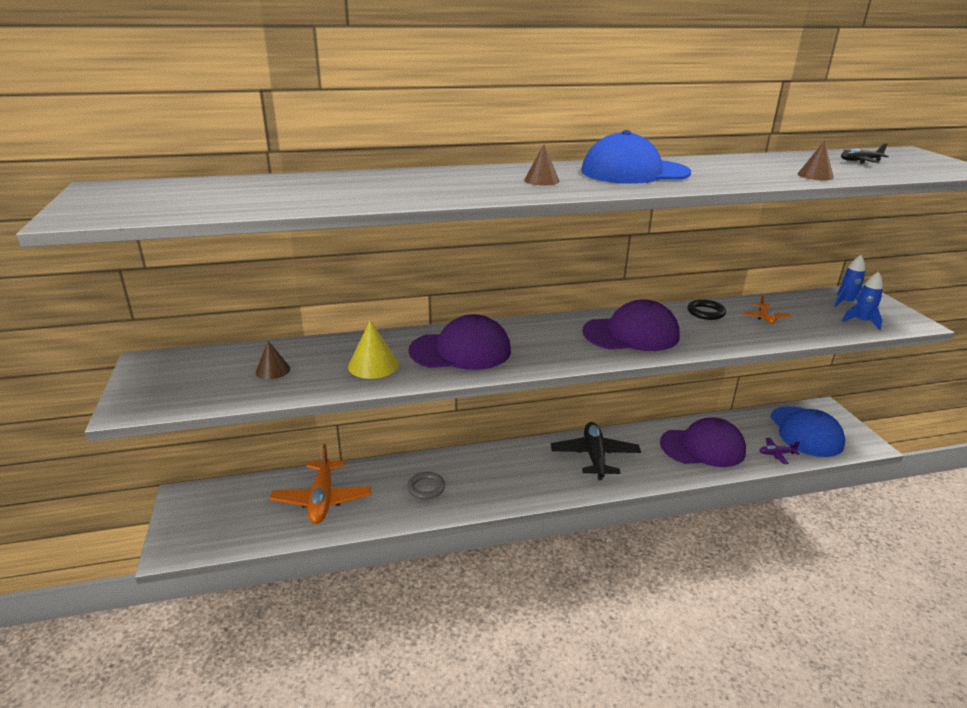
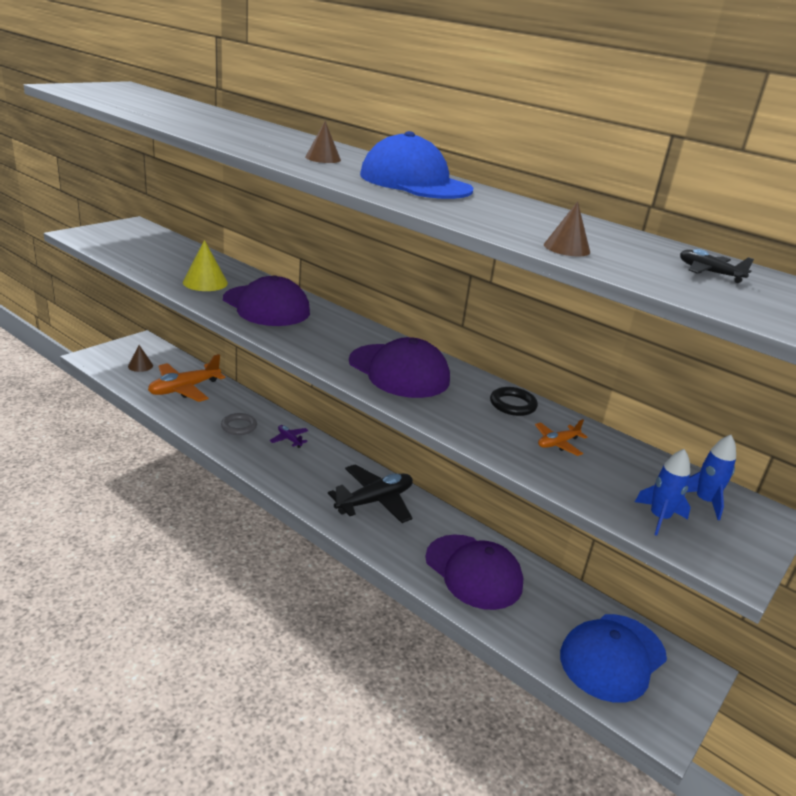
camera: 50 degrees right, 0 degrees up
(273, 370) = (162, 256): brown cone -> brown cone (140, 366)
(776, 454) = (529, 636): purple plane -> purple plane (289, 439)

